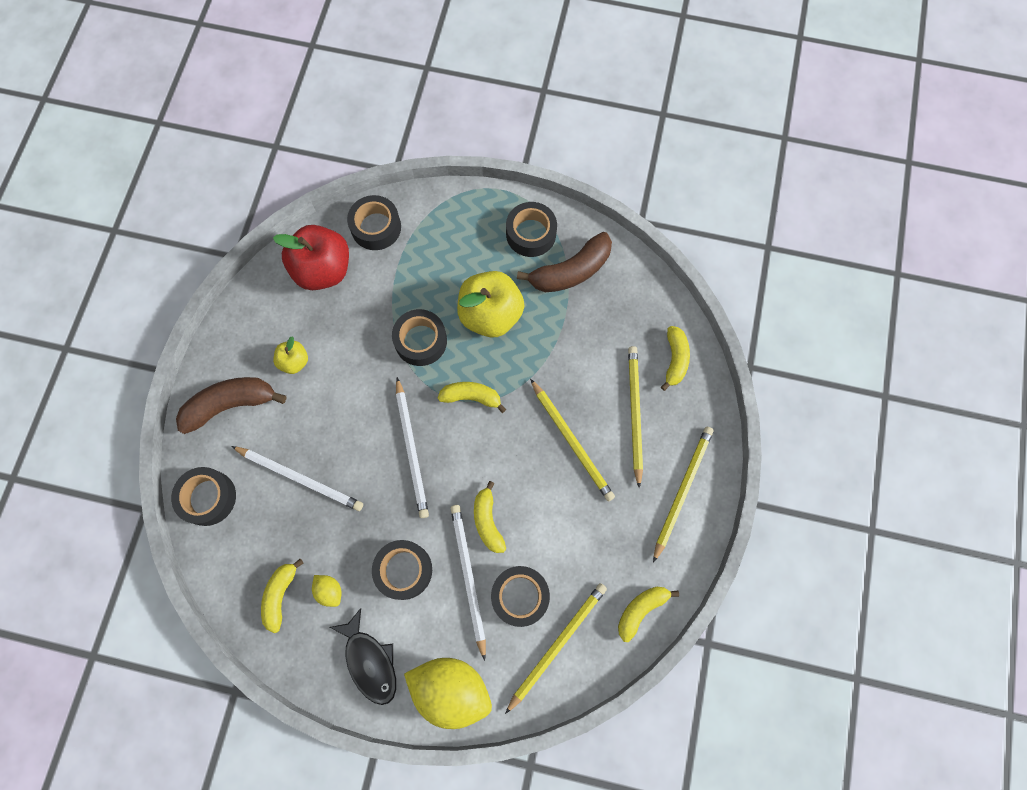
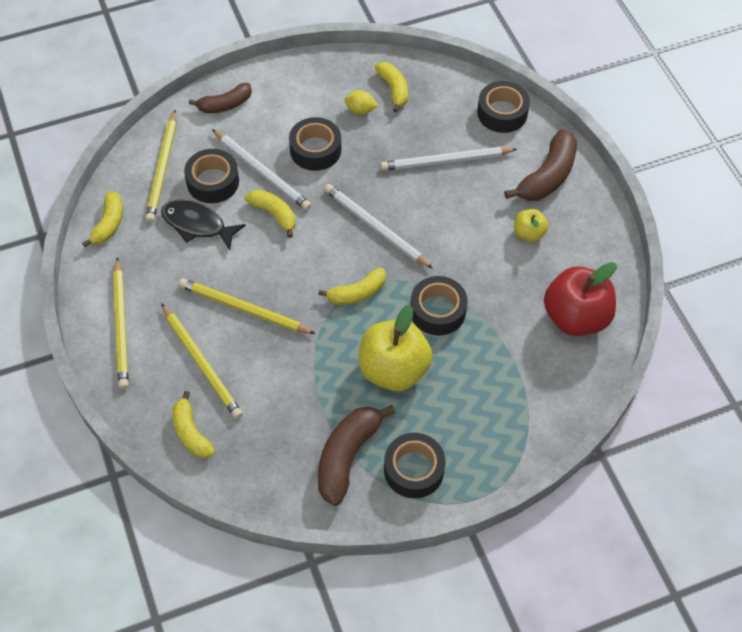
camera: 145 degrees right, 15 degrees down
(370, 661) = (296, 89): black fish -> black fish (197, 224)
(376, 227) = (565, 383): black tape -> none
(451, 689) = (225, 105): yellow lemon -> brown banana

